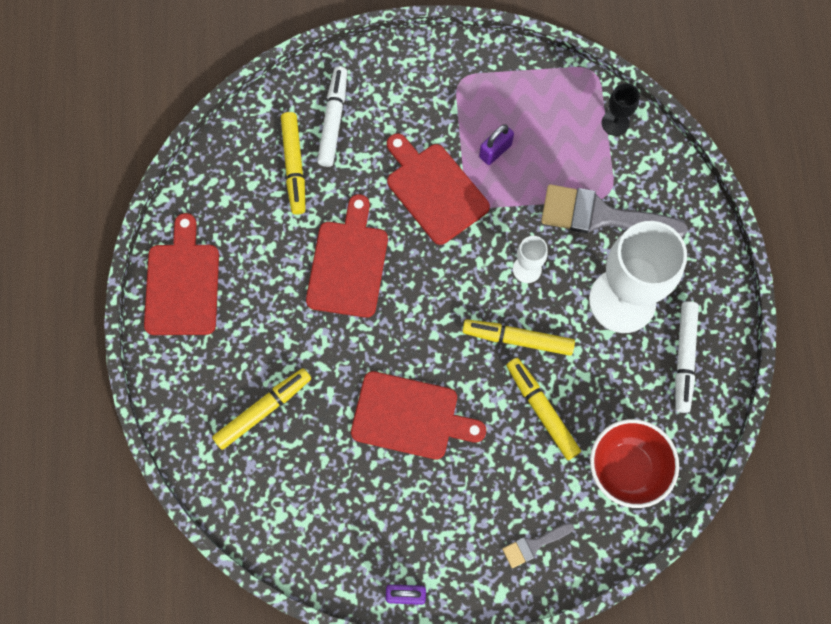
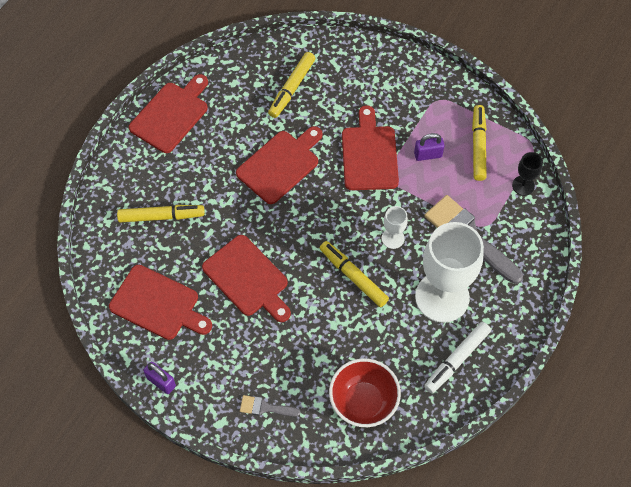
camera: 35 degrees right, 10 degrees down
(333, 120) = (337, 76): white marker -> none
(336, 512) = (158, 304): none -> red cutting board
(541, 410) = (335, 329): yellow marker -> yellow marker (478, 146)

